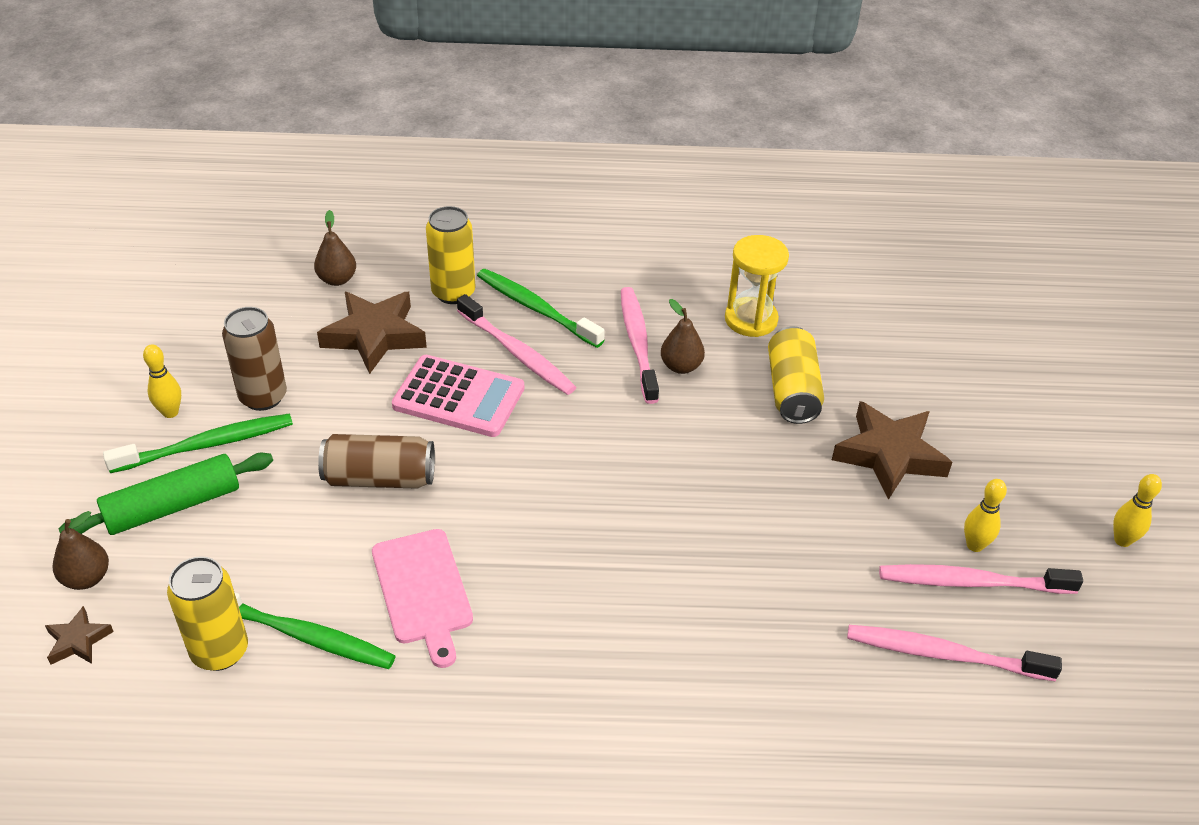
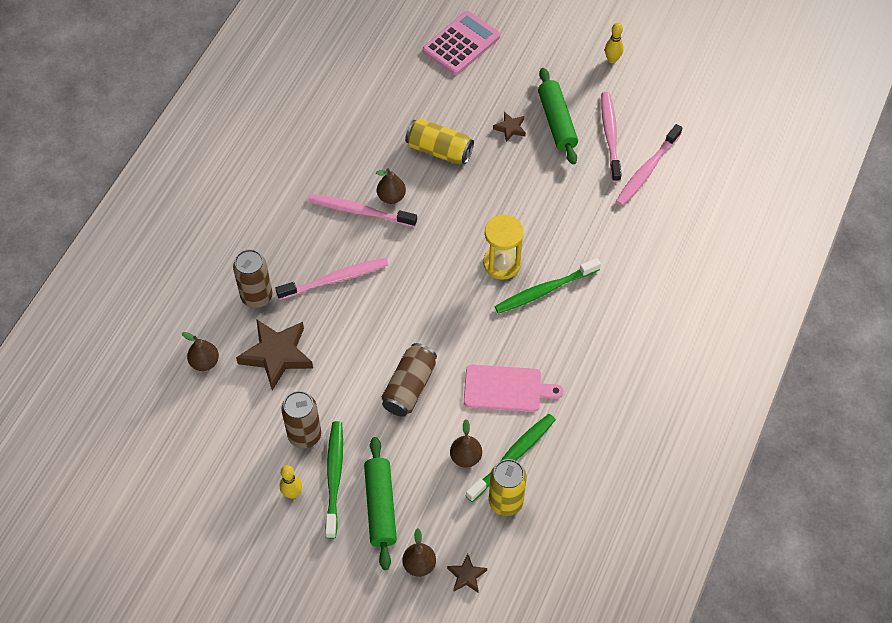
camera: 65 degrees left, 15 degrees up
(284, 577) = (465, 457): none -> brown pear
(453, 293) = (256, 296): yellow can -> brown can
(459, 397) = (359, 324): pink calculator -> pink calculator (461, 44)
(536, 309) = (298, 254): green toothbrush -> green toothbrush (545, 290)
(751, 319) = (368, 143): yellow hourglass -> yellow hourglass (502, 263)
(889, 455) = (510, 128): brown star -> brown star, size x0.49
(944, 506) = (557, 122): none -> green rolling pin
(972, 582) = (610, 136): pink toothbrush -> pink toothbrush turned 150 degrees clockwise
(974, 545) = (588, 123): yellow bowling pin -> none

